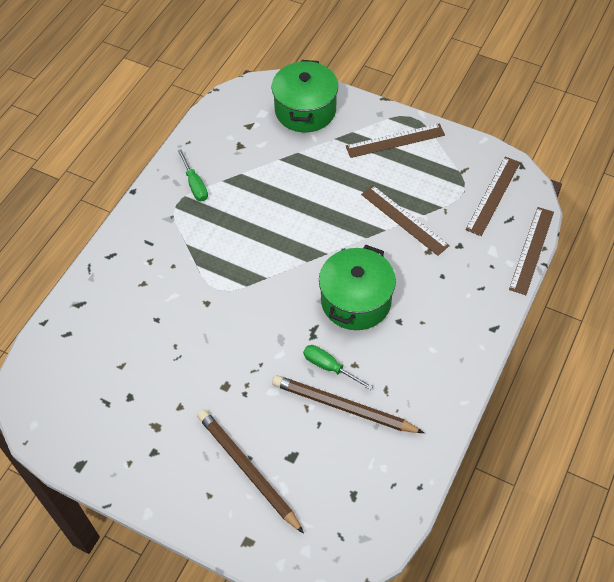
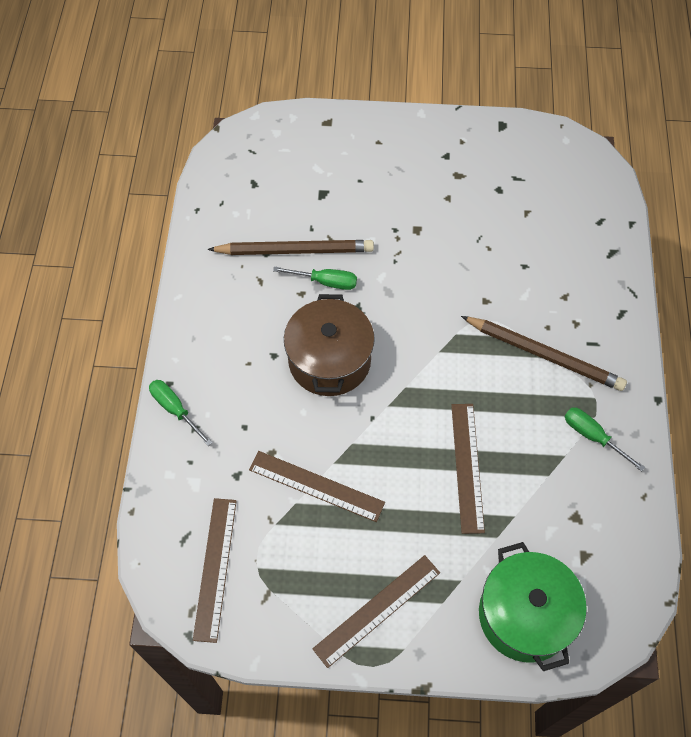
camera: 155 degrees right, 5 degrees up
(248, 470) = (355, 170): brown pencil -> brown pencil (544, 355)
(356, 301) = (329, 360): green pot -> brown pot
(493, 307) = (175, 409): none -> green screwdriver
(531, 250) = (147, 502): brown ruler -> brown ruler (467, 466)

